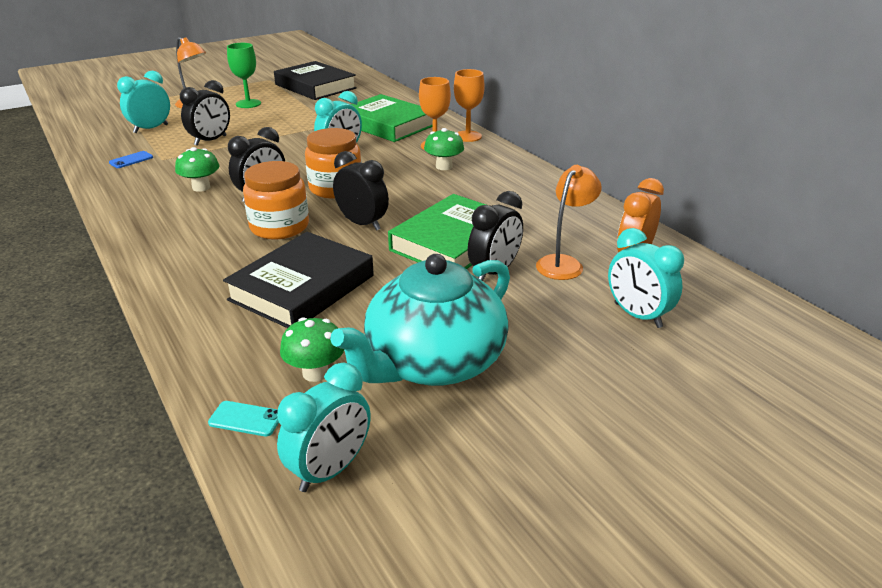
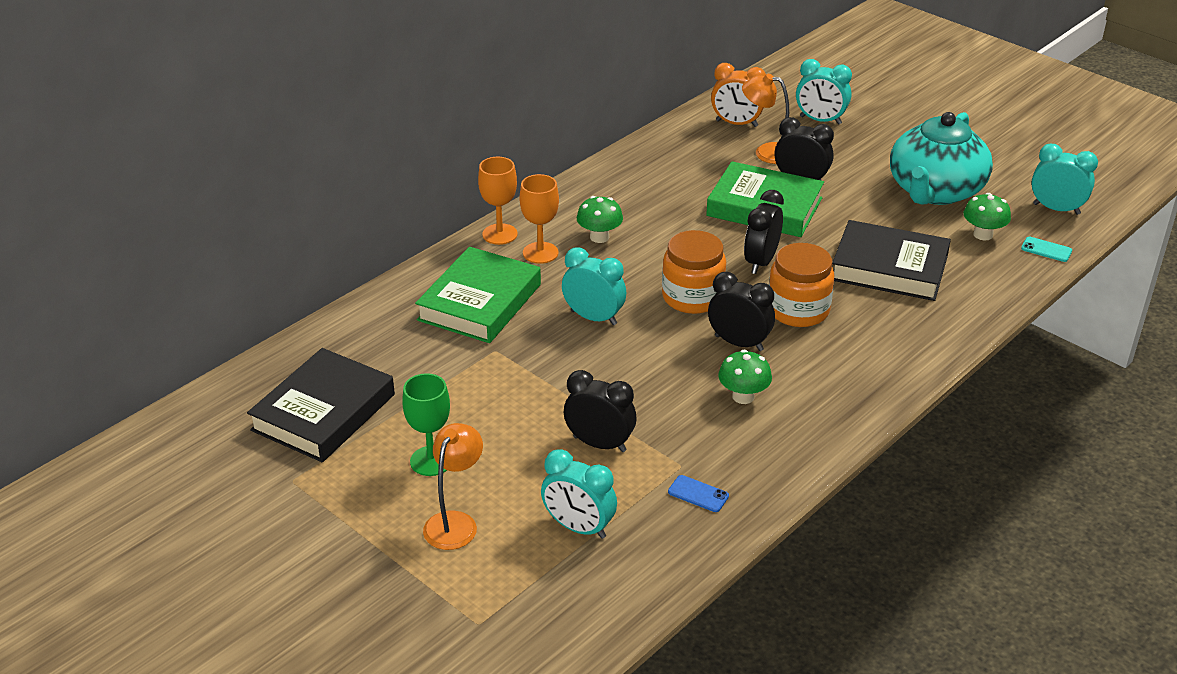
camera: 105 degrees left, 5 degrees up
(246, 419) = (1046, 250): turquoise phone -> turquoise phone turned 60 degrees counterclockwise
(433, 363) = (935, 191): turquoise teapot -> turquoise teapot turned 90 degrees clockwise
(637, 315) = (820, 120): turquoise clock -> turquoise clock turned 75 degrees clockwise

